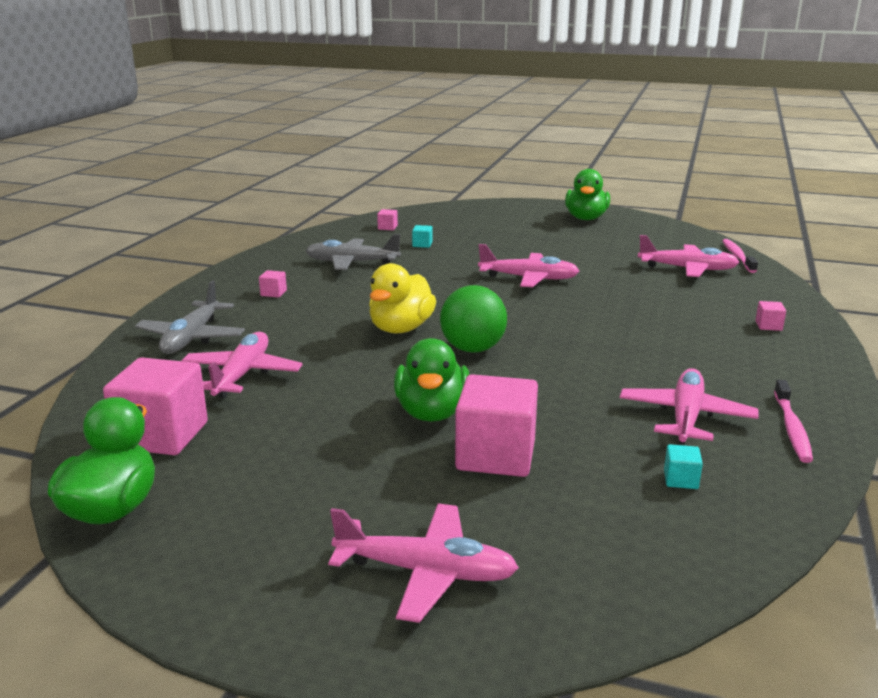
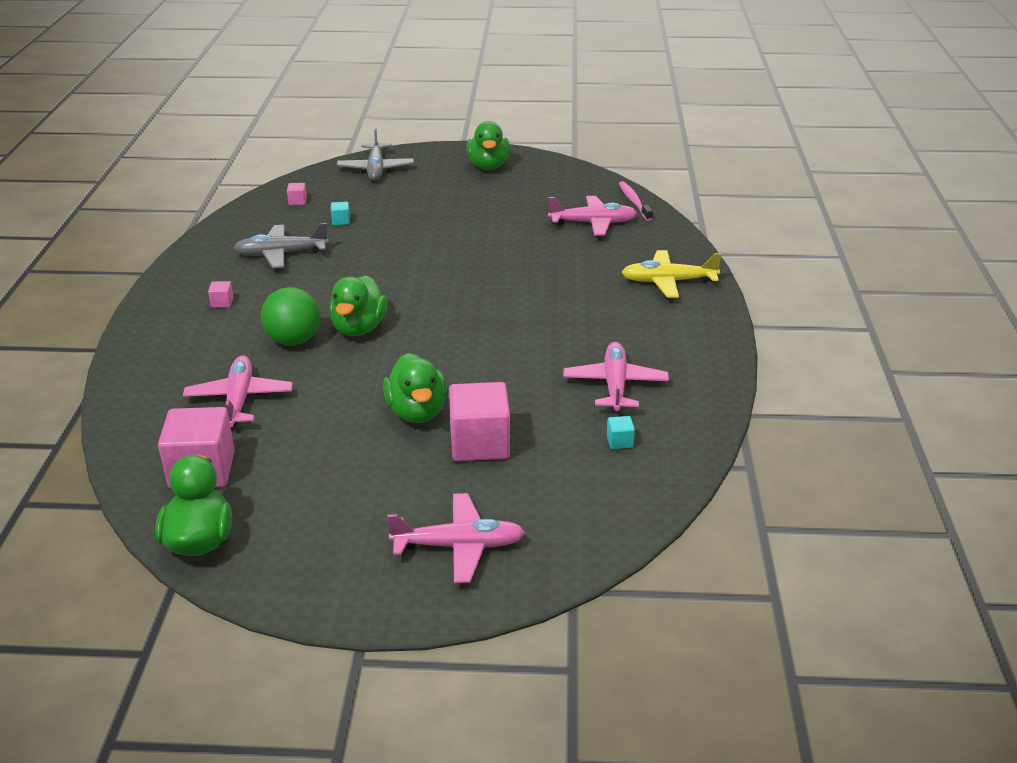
camera: 15 degrees left, 10 degrees up
(191, 338) = (171, 366): grey plane -> grey plane (376, 169)
(401, 328) = (359, 328): yellow duck -> green duck
(473, 349) = (429, 342): green ball -> green ball (293, 340)
(529, 278) = (455, 253): pink plane -> none
(768, 326) = (668, 281): pink cube -> yellow plane
(792, 428) = (693, 383): pink toothbrush -> none

